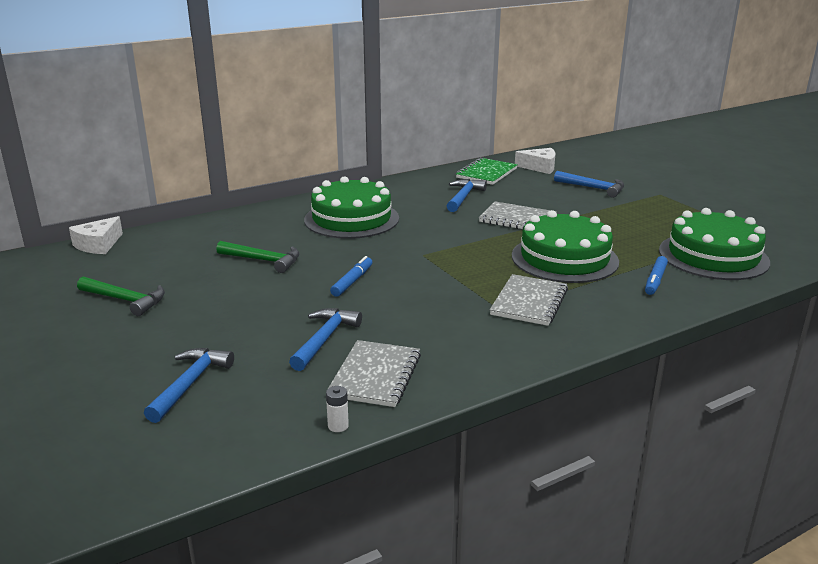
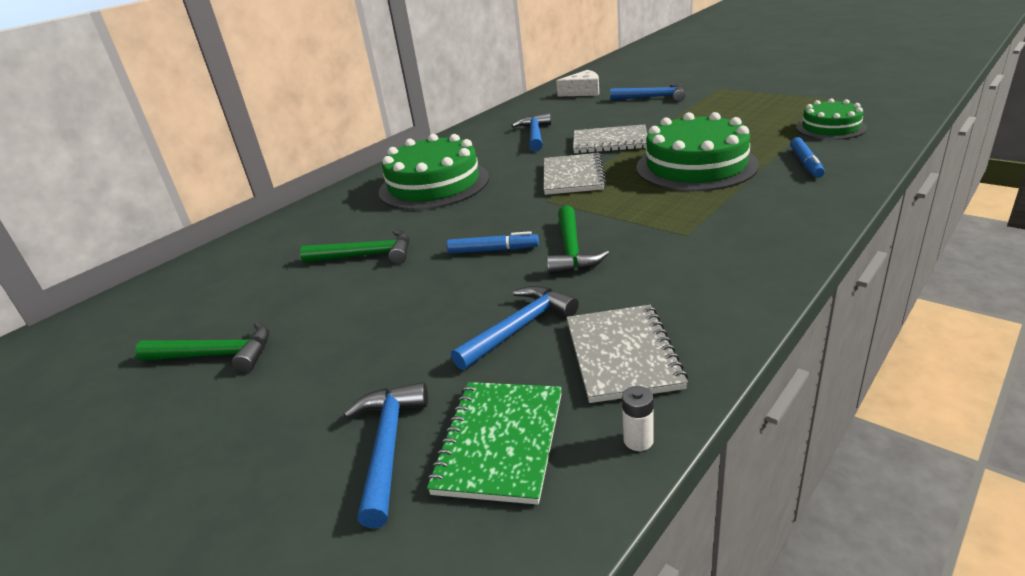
camera: 15 degrees left, 5 degrees up
(98, 245) = (134, 294): white cheese -> none
(324, 339) = (519, 328): blue hammer -> blue hammer turned 45 degrees clockwise
(352, 281) = (493, 250): blue marker -> blue marker turned 90 degrees clockwise
(407, 297) = (572, 250): none -> green hammer
(486, 173) = (536, 109): green notebook -> green notebook (500, 442)
(529, 302) = (707, 218): grey notebook -> grey notebook (573, 176)
(713, 256) = (830, 128): green cake -> green cake, size x0.58

